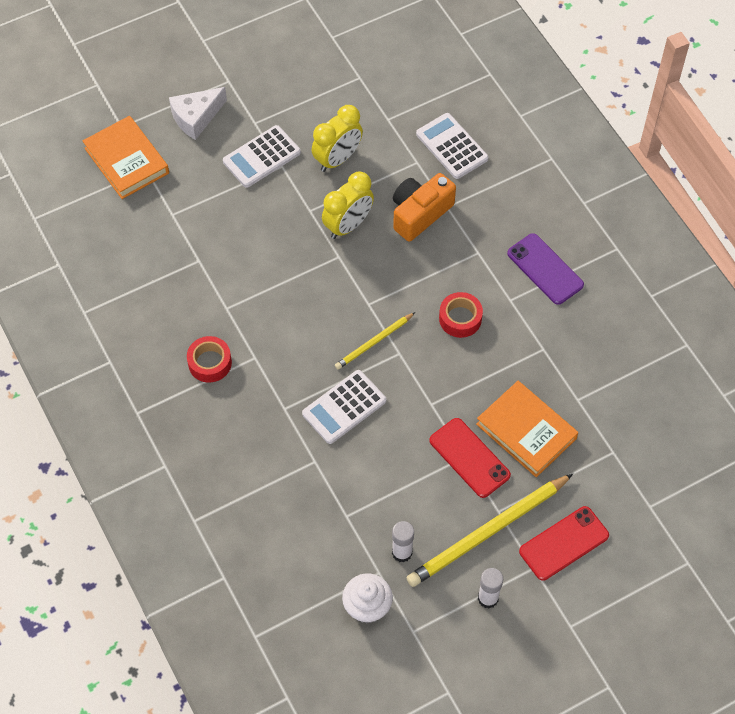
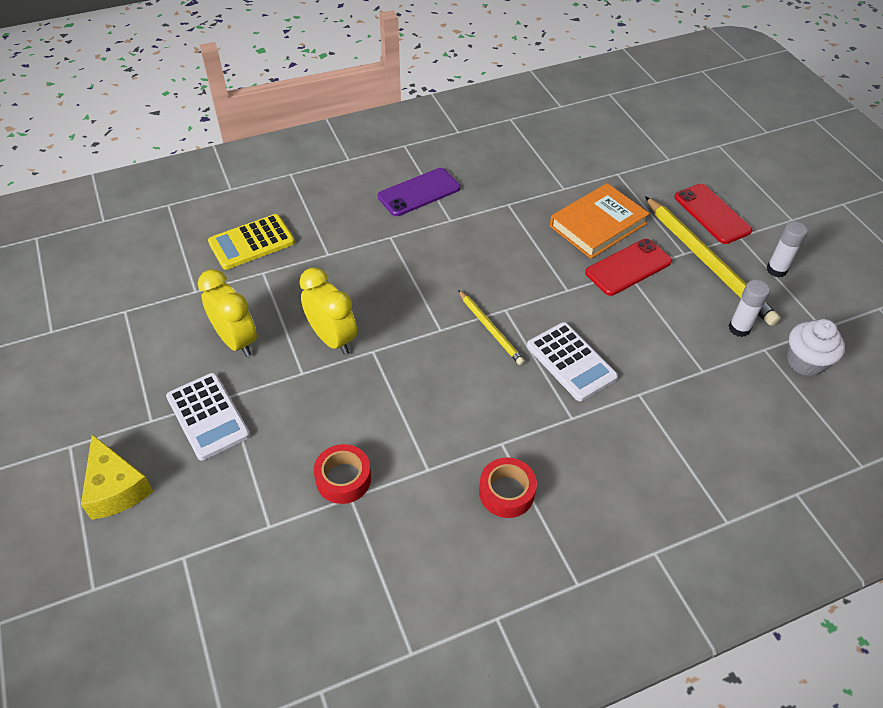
camera: 85 degrees left, 10 degrees down
(127, 160) = (158, 583): orange book -> none
(196, 117) = (116, 488): white cheese -> yellow cheese
(420, 213) = (331, 276): orange camera -> none
(451, 146) = (251, 242): white calculator -> yellow calculator
(460, 318) = (468, 258): red tape -> red tape (343, 479)

